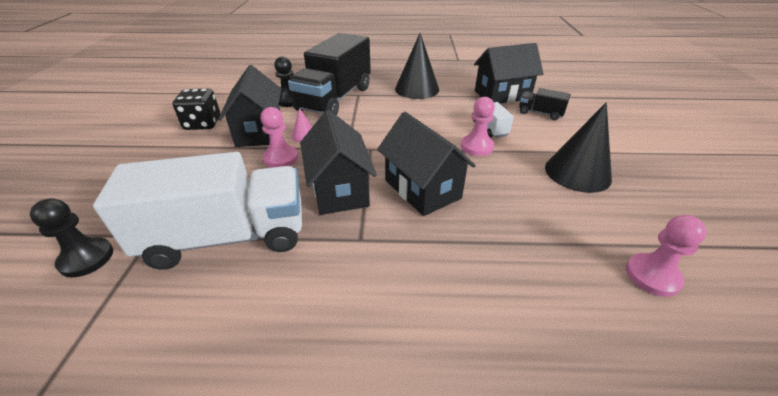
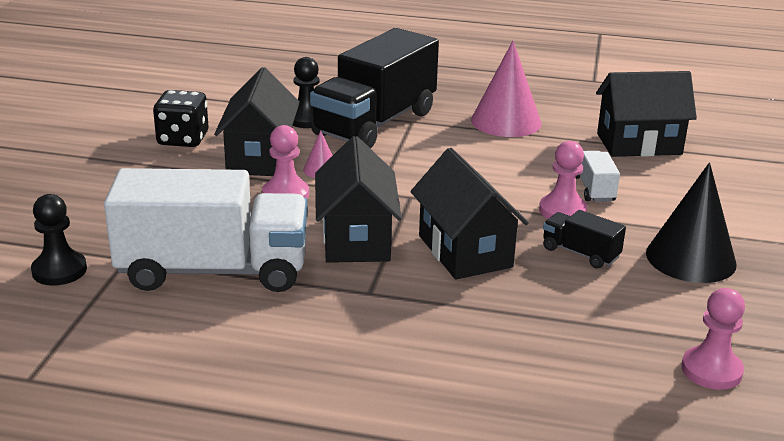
camera: 10 degrees right, 10 degrees down
(417, 89) = (506, 121): black cone -> pink cone
(540, 113) = (684, 177): black truck -> black truck (580, 253)

